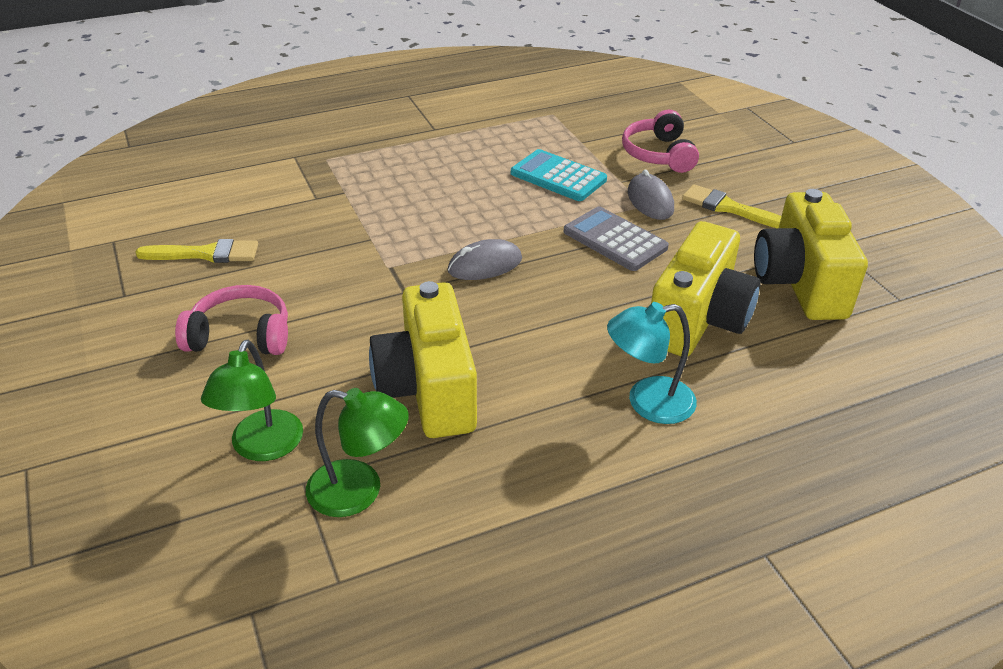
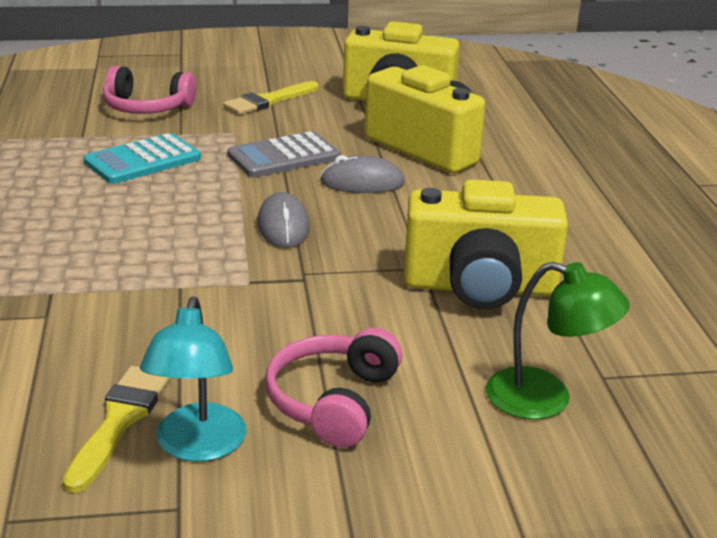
camera: 75 degrees left, 10 degrees down
(359, 491) = (620, 344): green lamp -> none
(647, 403) = (528, 190): turquoise lamp -> turquoise lamp (198, 446)
(650, 201) = (228, 128): grey mouse -> grey mouse (362, 182)

